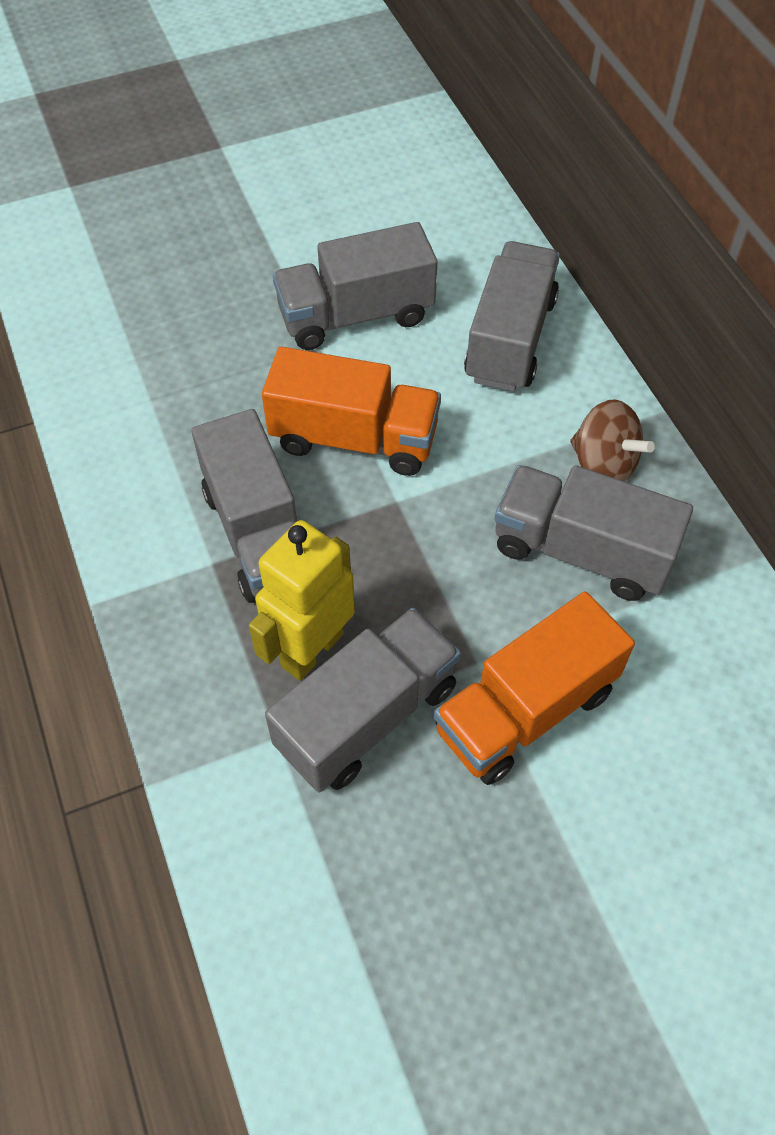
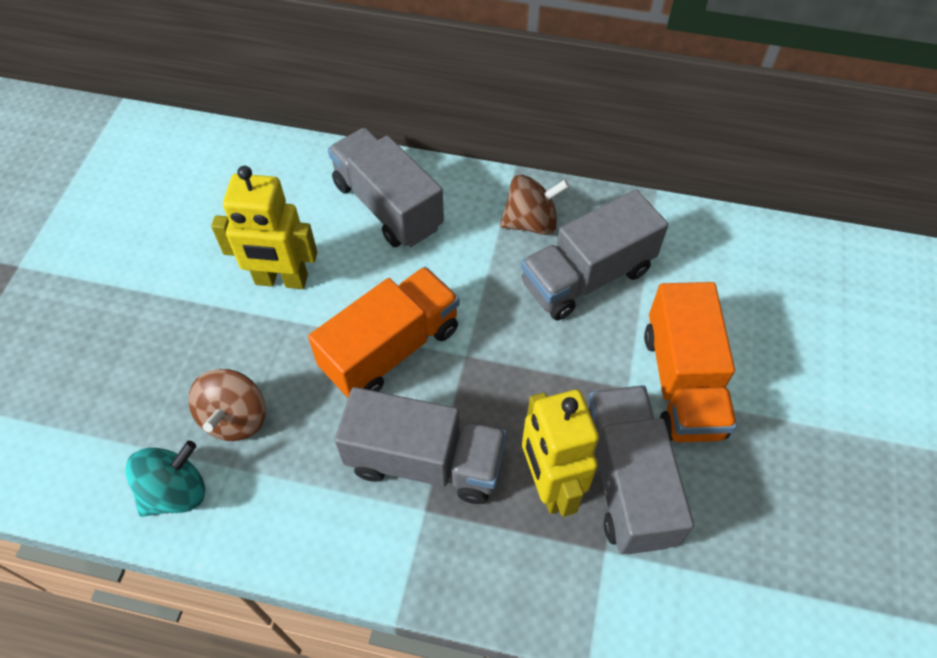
camera: 55 degrees left, 0 degrees up
(101, 378) = (176, 492): none -> turquoise spinning top
(196, 373) = (235, 418): none -> brown spinning top
(356, 315) = (281, 280): grey truck -> yellow robot

